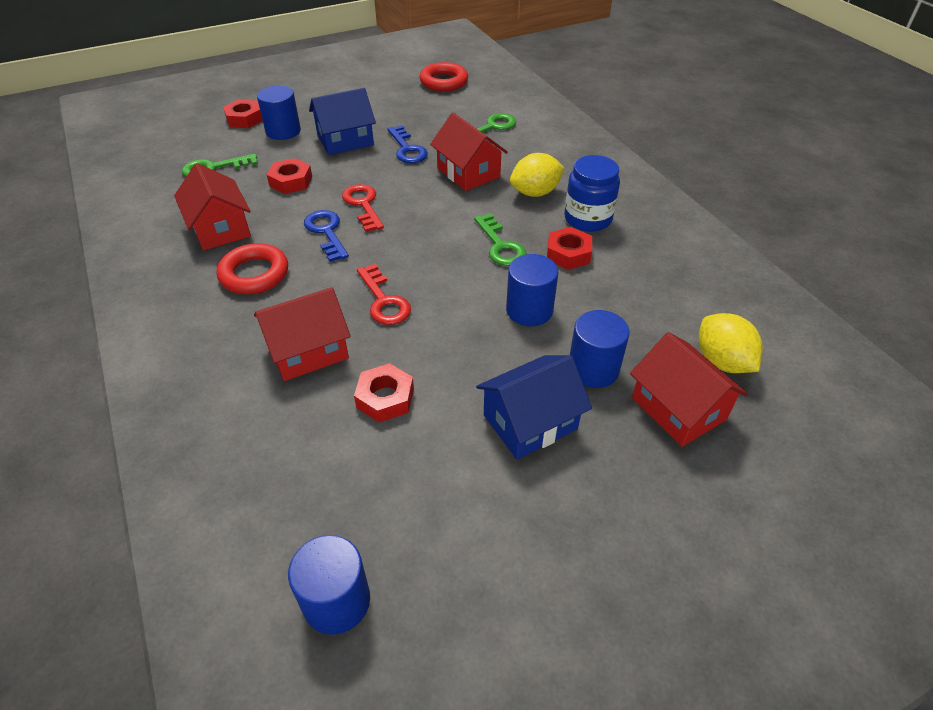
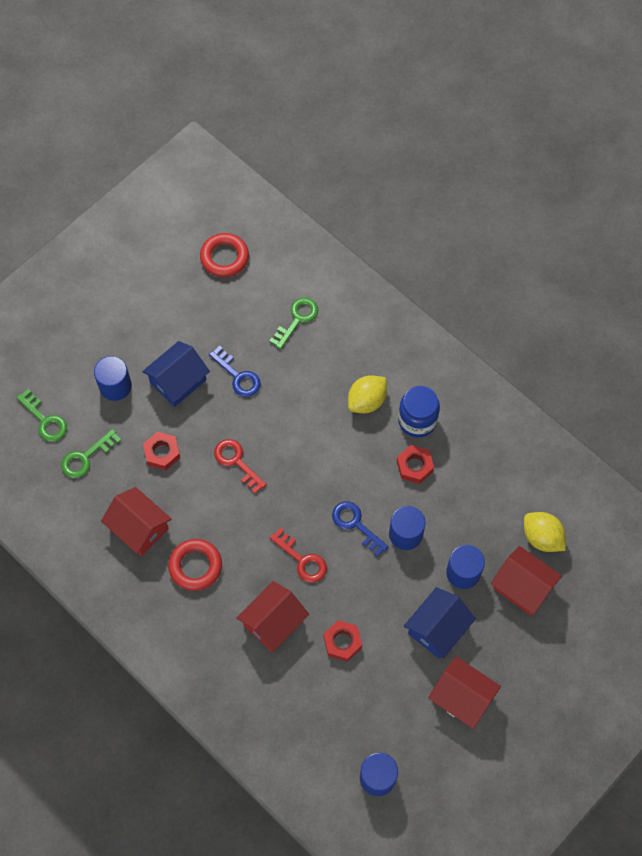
camera: 20 degrees left, 20 degrees up
(244, 119) = (69, 379): red nut -> none
(326, 232) = (224, 504): blue key -> blue key (355, 524)
(468, 172) = (303, 392): red house -> red house (462, 697)
(500, 245) = (362, 474): green key -> green key (45, 420)

